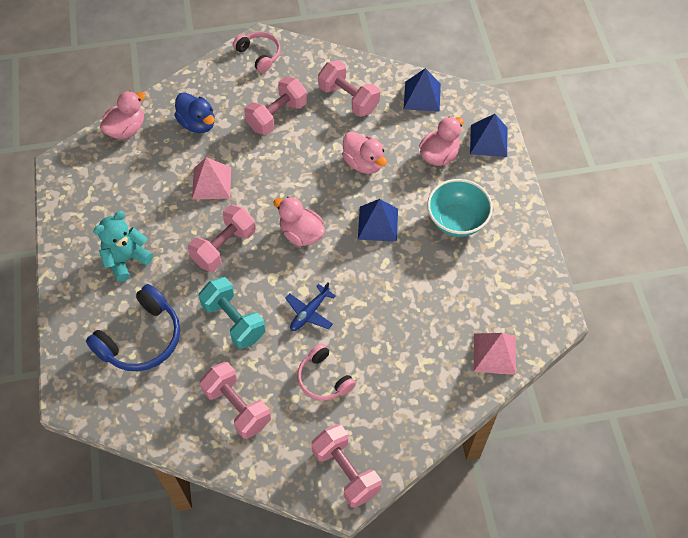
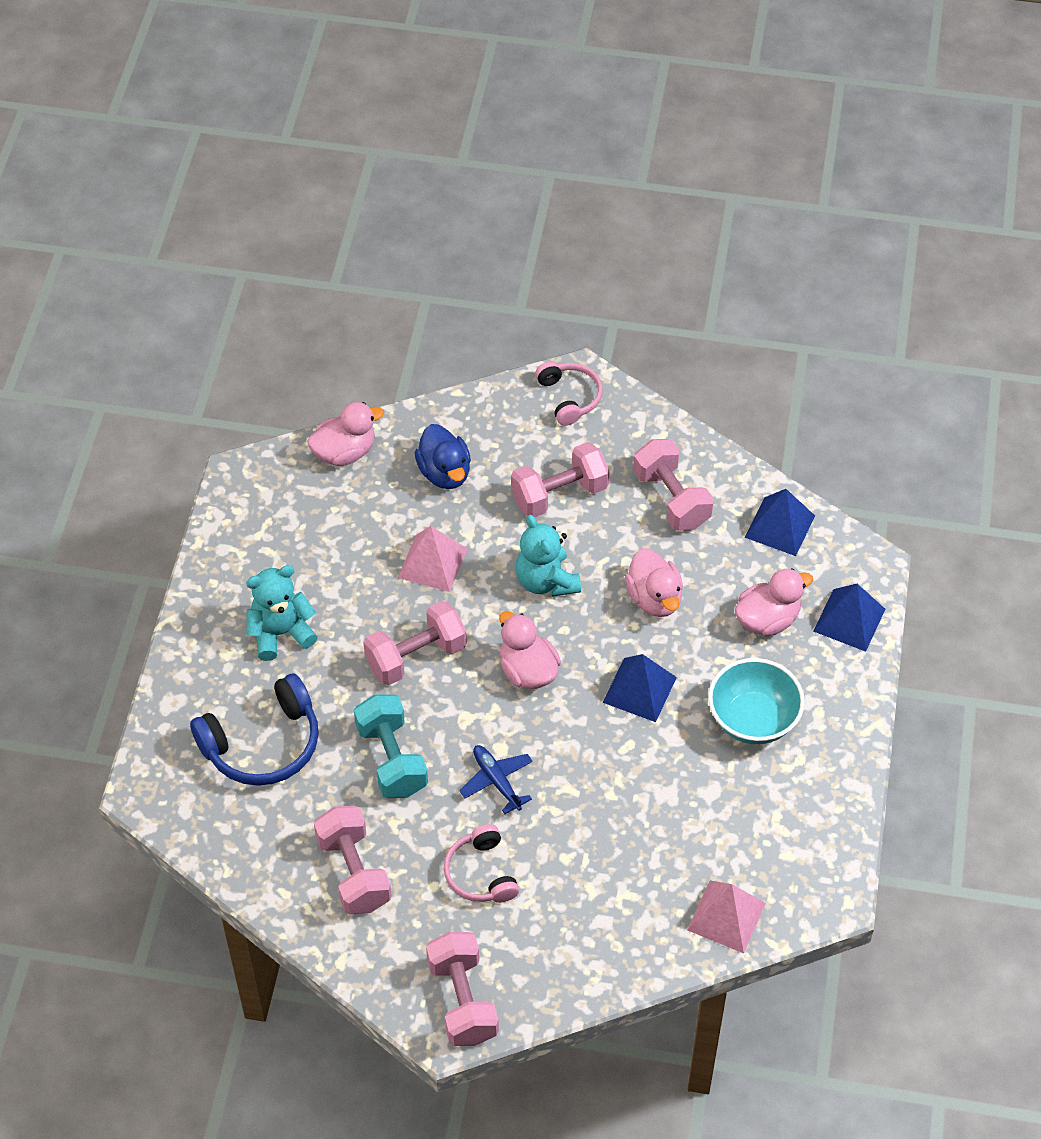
camera: 20 degrees right, 5 degrees down
(290, 173) = (546, 581): none -> turquoise teddy bear
(309, 313) = (496, 781): blue plane -> blue plane turned 90 degrees clockwise

